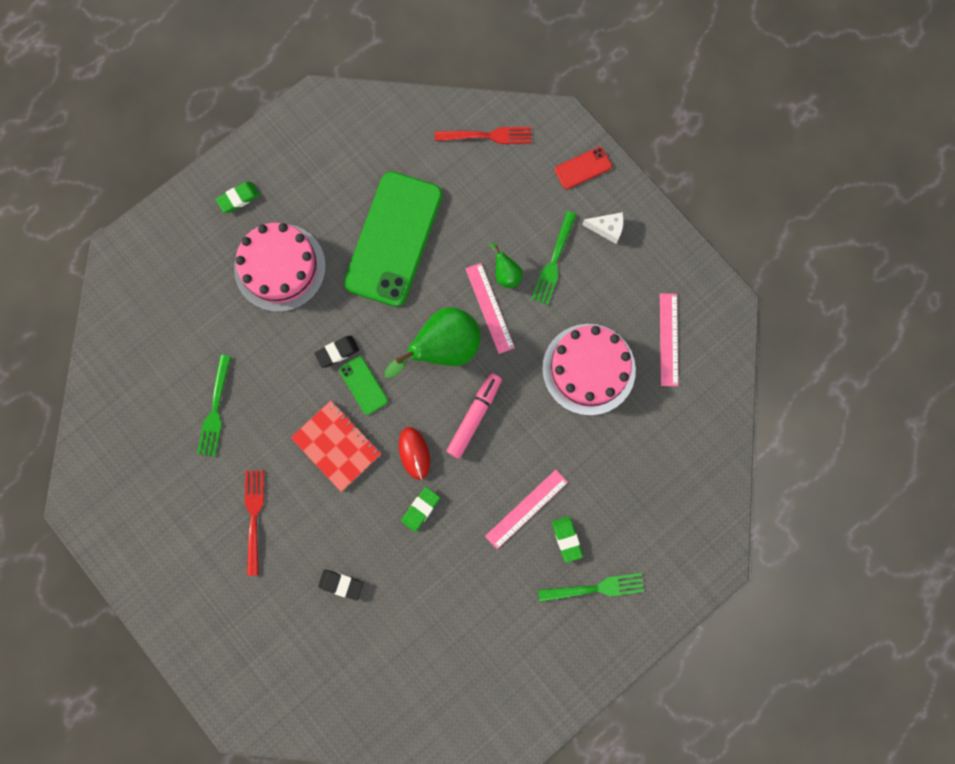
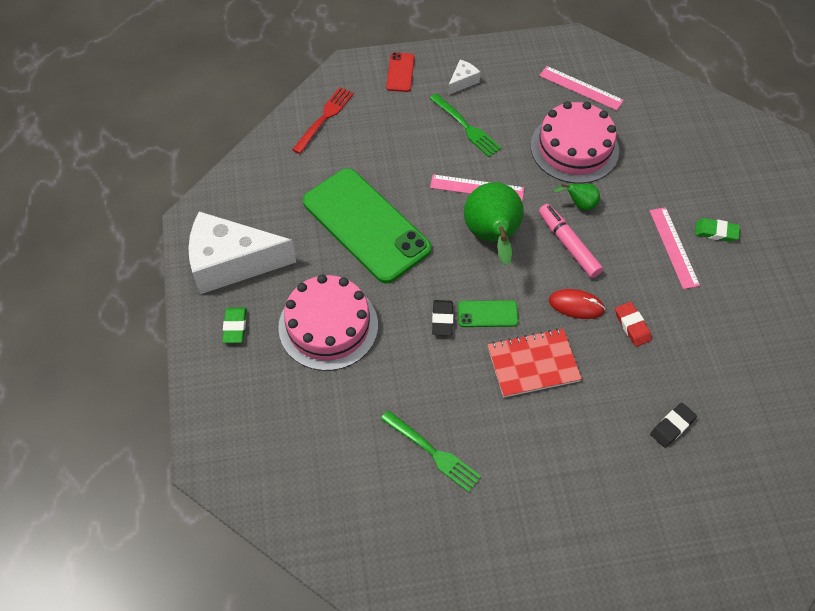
camera: 60 degrees left, 20 degrees down
(254, 517) = (564, 471): red fork -> none
(294, 157) = (231, 263): none -> white cheese
(420, 509) = (632, 326): green eraser -> red eraser
(506, 274) = (454, 163): green pear -> green pear (579, 204)
(595, 588) = (769, 233): green fork -> none

